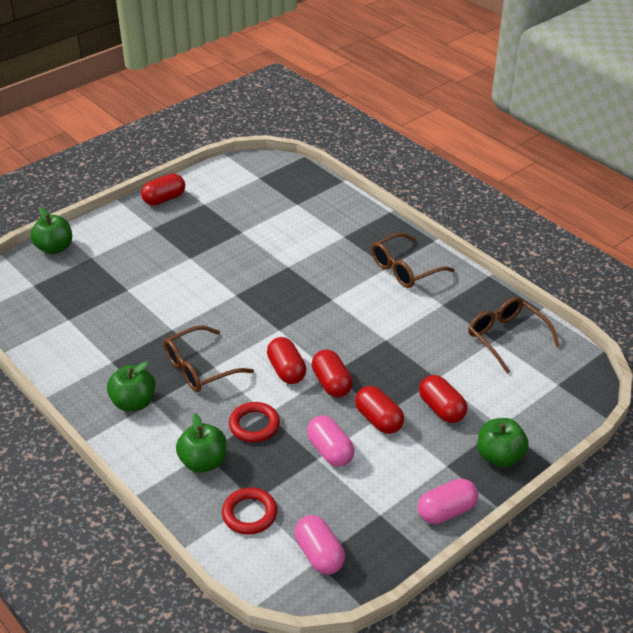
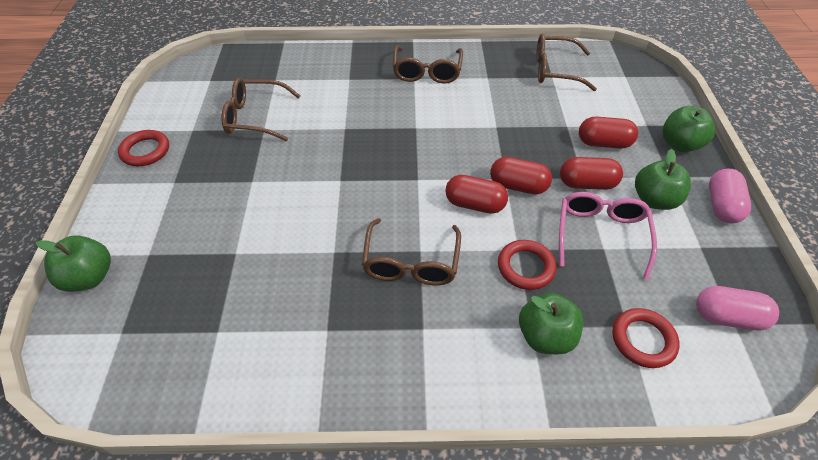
camera: 50 degrees left, 10 degrees up
(133, 403) = (408, 346): green apple -> green apple (654, 200)
(164, 199) = (145, 151): red capsule -> red ring
(248, 221) = (255, 117): none -> brown glasses
(330, 451) = (601, 234): pink capsule -> pink glasses

